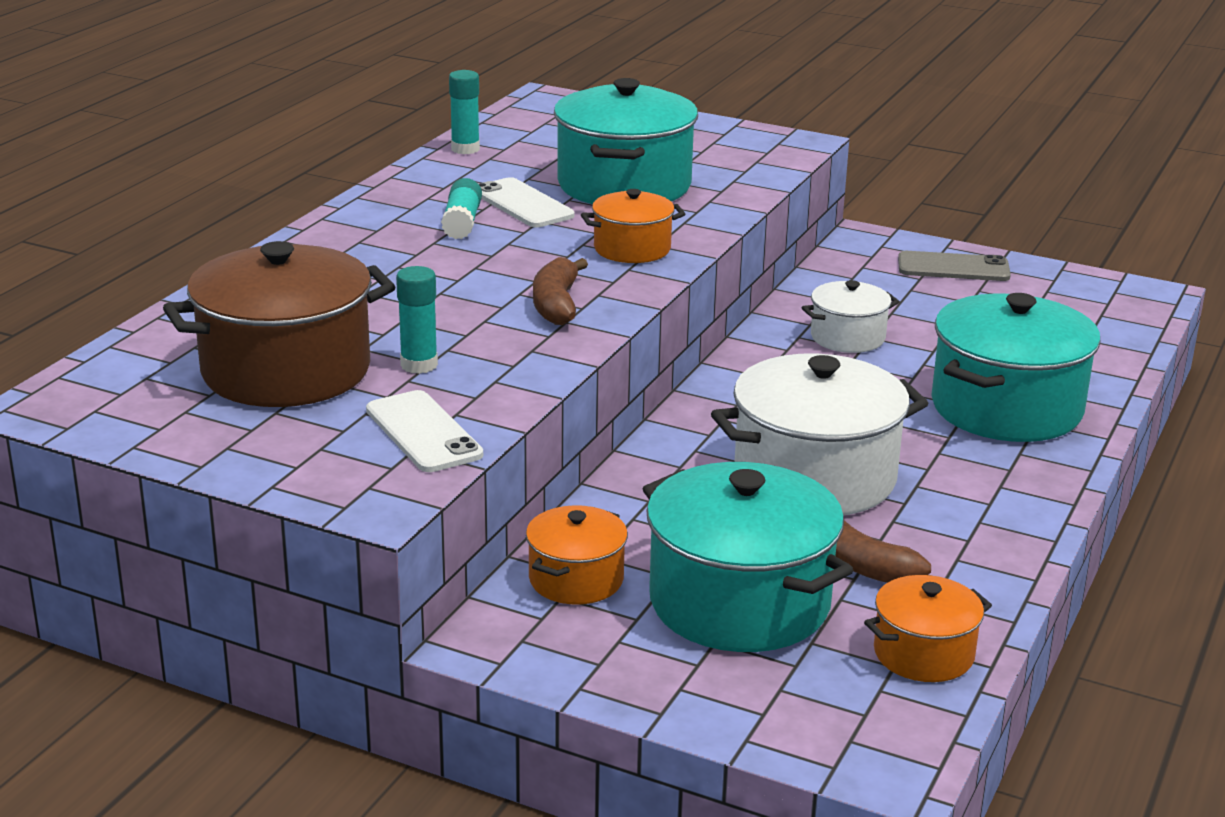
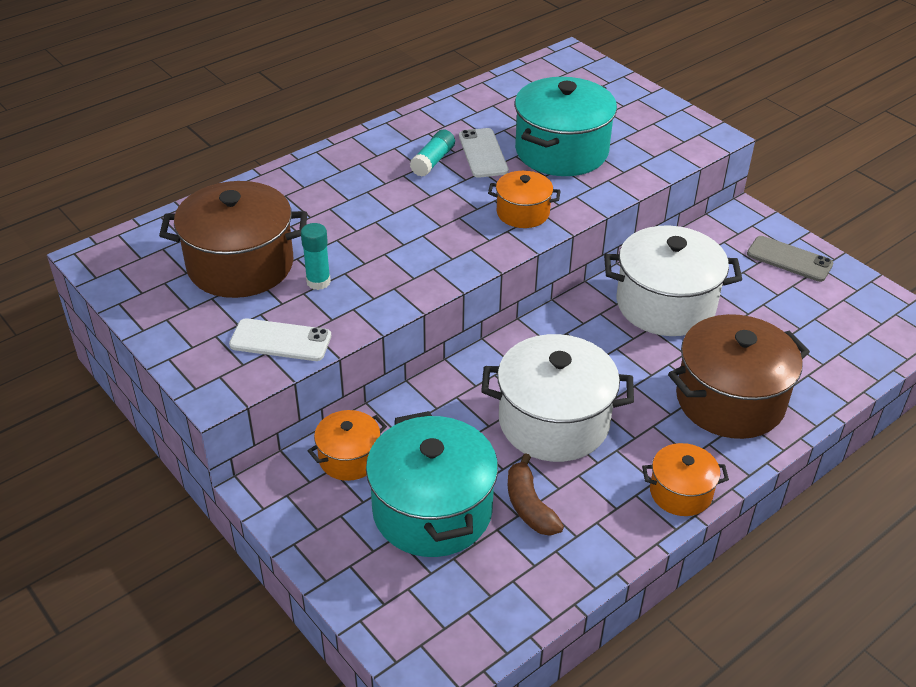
camera: 25 degrees right, 15 degrees up
(423, 432) = (280, 340): white phone -> white phone turned 75 degrees counterclockwise
(465, 149) = (483, 93): turquoise glue stick -> none
(556, 305) = (438, 251): brown banana -> none
(847, 337) = (665, 304): white pot -> white pot, size x1.88
(923, 654) = (516, 593): orange pot -> orange pot (680, 492)
(1006, 408) = (730, 400): turquoise pot -> brown pot

